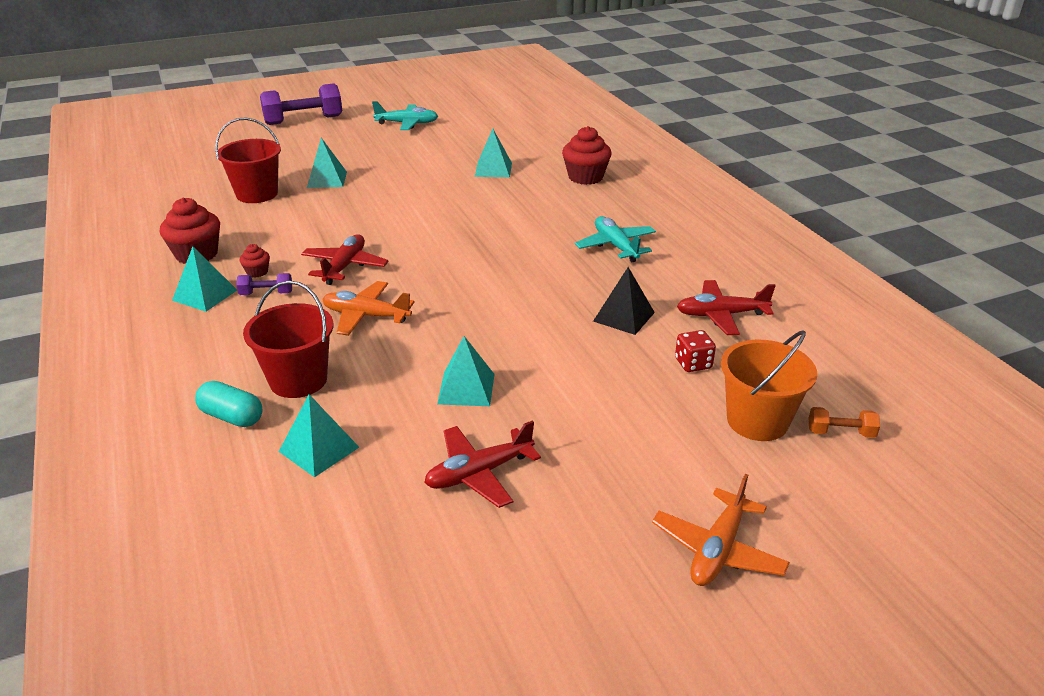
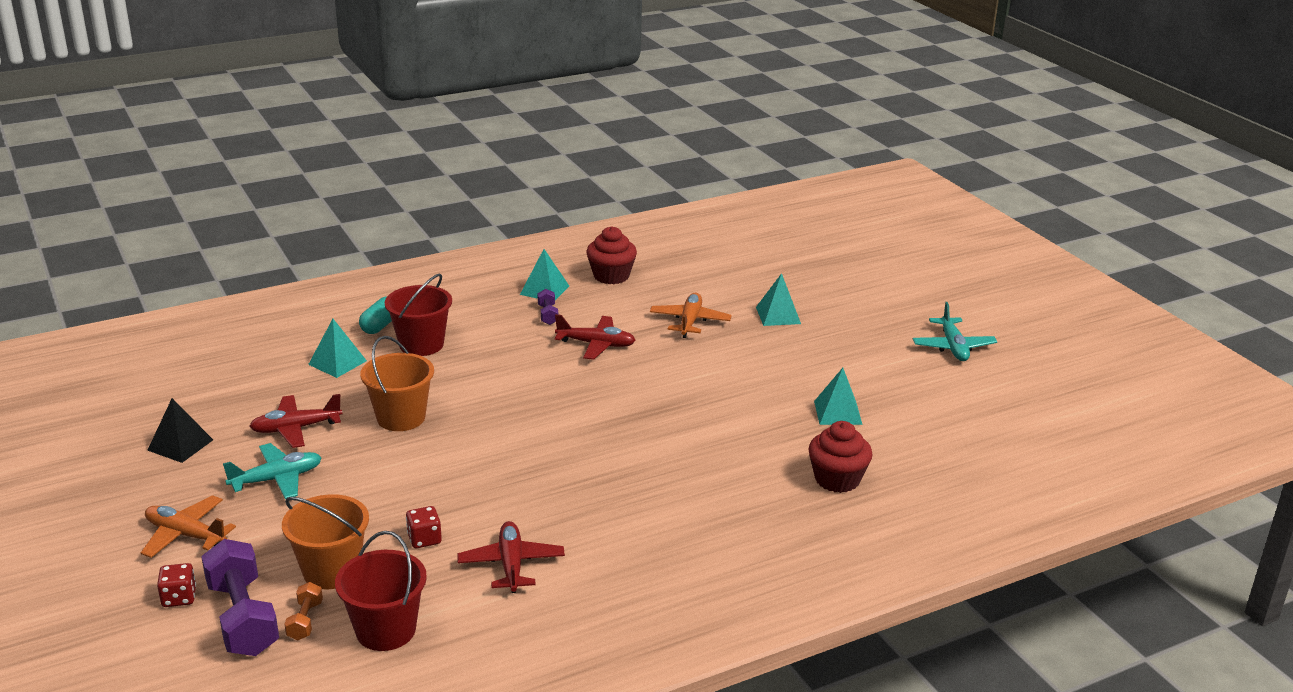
camera: 85 degrees right, 5 degrees down
(257, 194) = (734, 284): red bucket -> red bucket (386, 630)
(257, 272) = (583, 306): red cupcake -> none
(303, 120) = (931, 284): purple dumbbell -> purple dumbbell (243, 618)
(366, 316) = (512, 363): orange plane -> orange plane (689, 322)
(466, 388) = (401, 417): turquoise pyramid -> orange bucket
(479, 473) = (296, 428): red plane -> red plane turned 75 degrees counterclockwise
(616, 246) = (656, 499): turquoise plane -> turquoise plane (277, 479)
(623, 316) = (509, 500): black pyramid -> black pyramid (180, 445)
(837, 537) = (179, 597): none -> red dice

